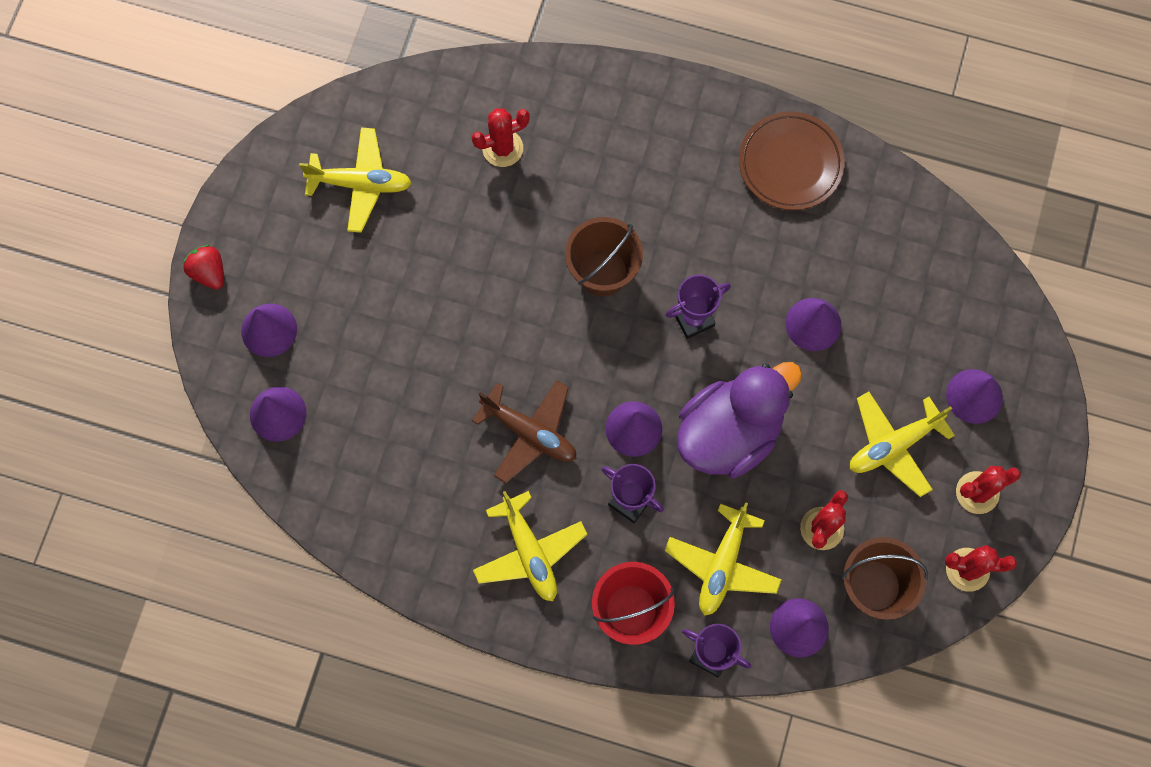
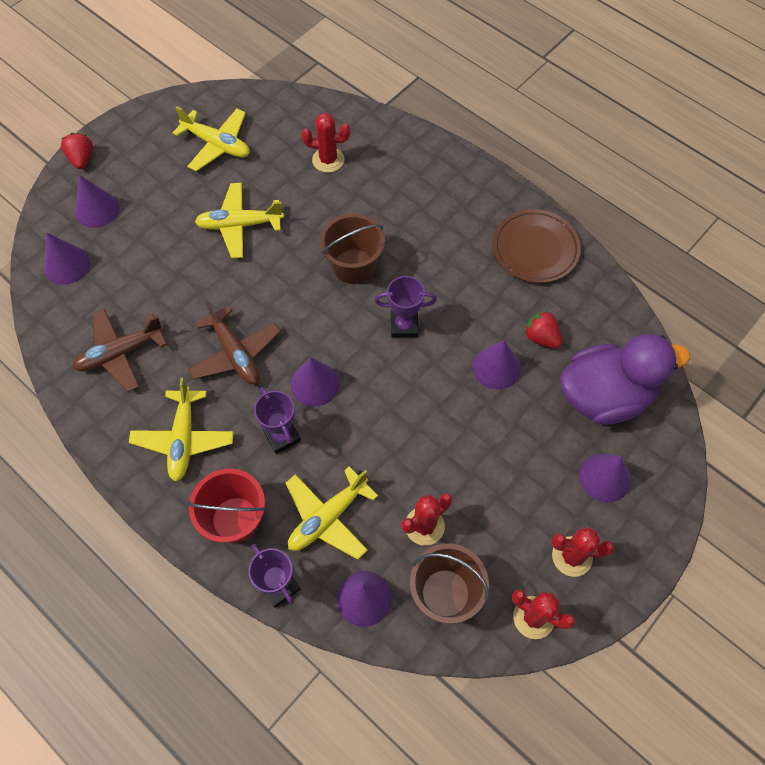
camera: 25 degrees right, 10 degrees down
(404, 489) = (121, 353): none -> brown plane
(729, 433) = (387, 419): purple duck -> purple duck (605, 396)
(844, 268) = (541, 337): none -> red strawberry
(893, 445) = (517, 486): yellow plane -> yellow plane (240, 225)

